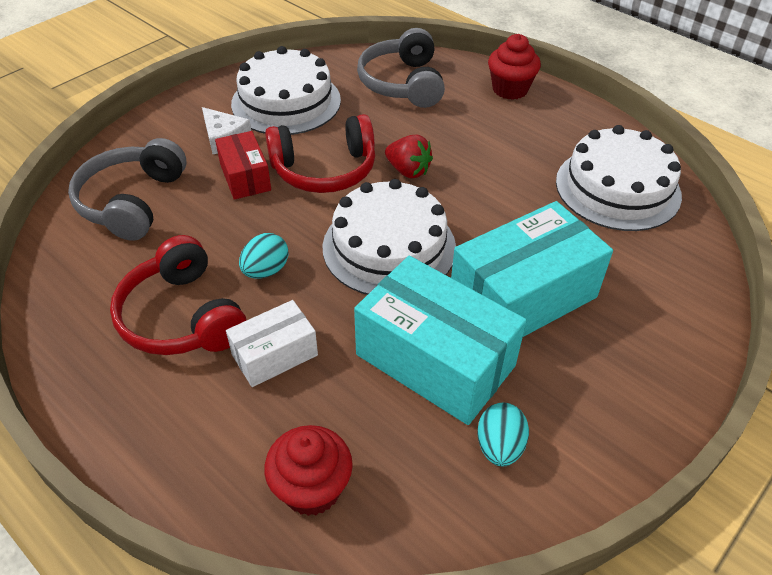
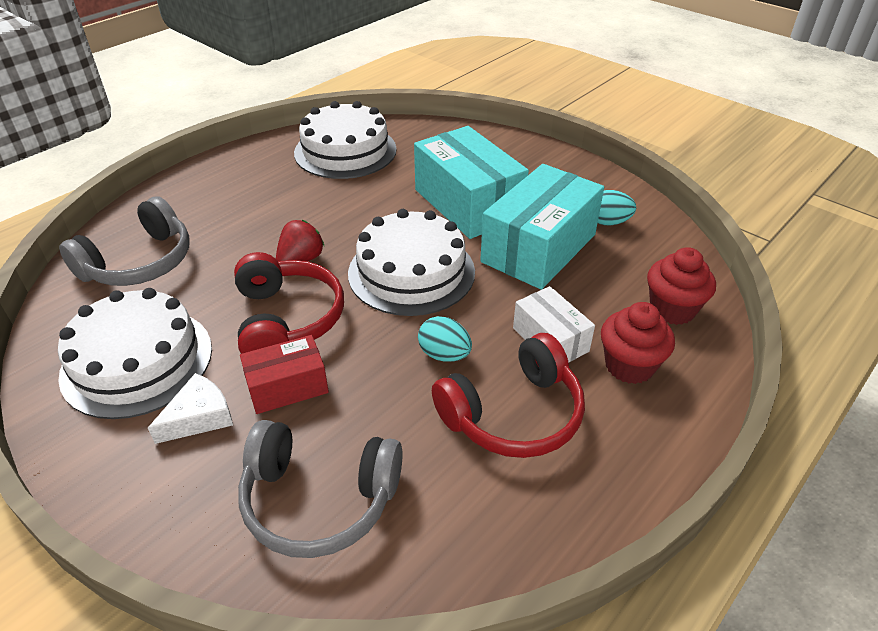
camera: 90 degrees left, 5 degrees down
(403, 83) = (139, 262): grey headphones -> grey headphones turned 45 degrees counterclockwise
(510, 89) = (183, 192): red cupcake -> red cupcake (629, 366)

